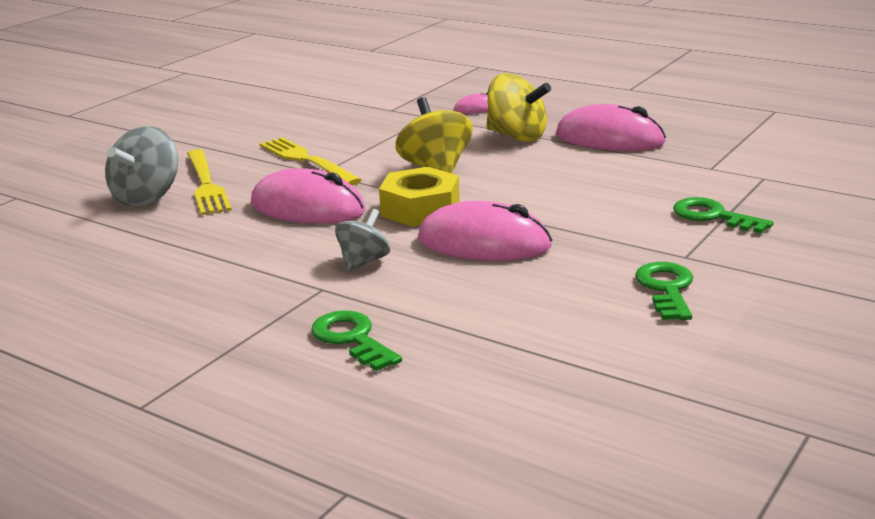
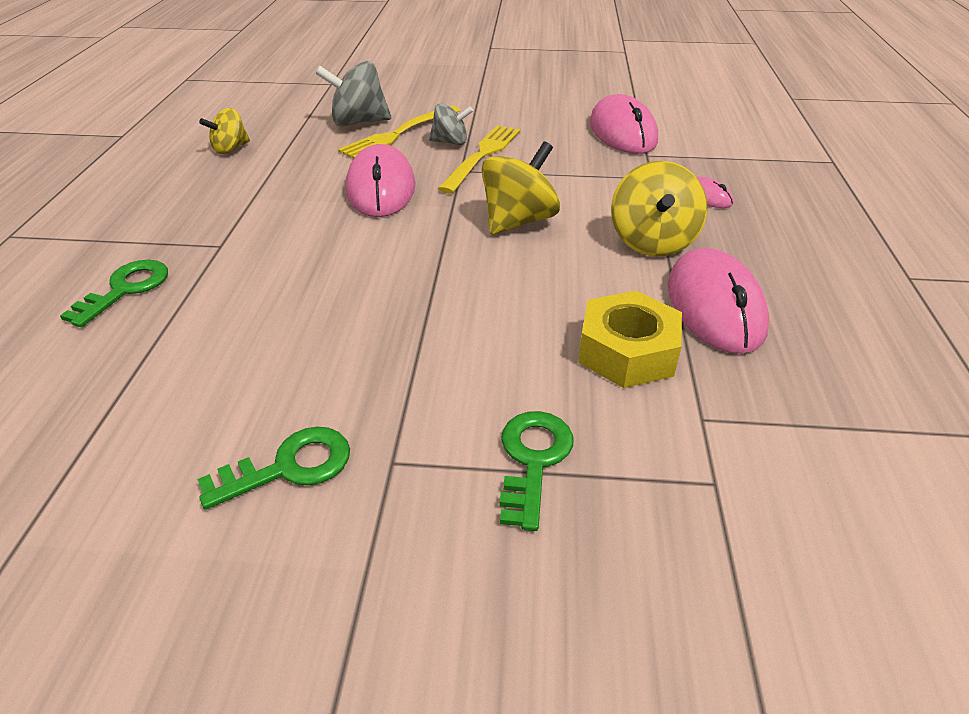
camera: 60 degrees right, 15 degrees up
(106, 265) = (230, 149): none -> yellow spinning top
(363, 262) = (281, 248): grey spinning top -> grey spinning top (450, 142)
(420, 209) = (413, 242): yellow nut -> yellow nut (627, 352)
(484, 243) = (353, 301): pink mouse -> pink mouse (622, 132)

